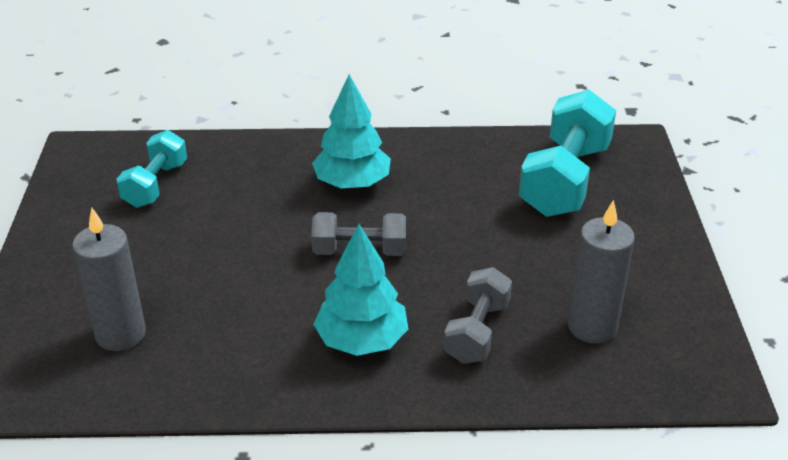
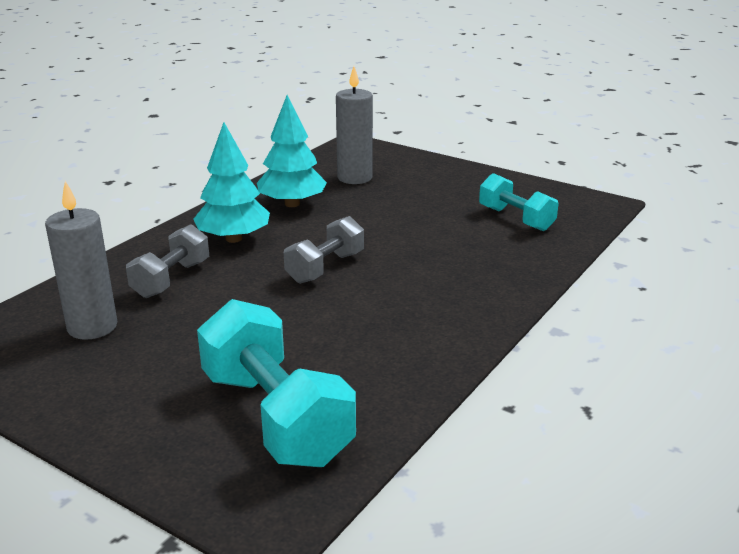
camera: 125 degrees right, 10 degrees down
(352, 183) = (422, 294): turquoise tree -> turquoise tree (292, 204)
(477, 332) = (171, 279): grey dumbbell -> grey dumbbell turned 60 degrees clockwise

